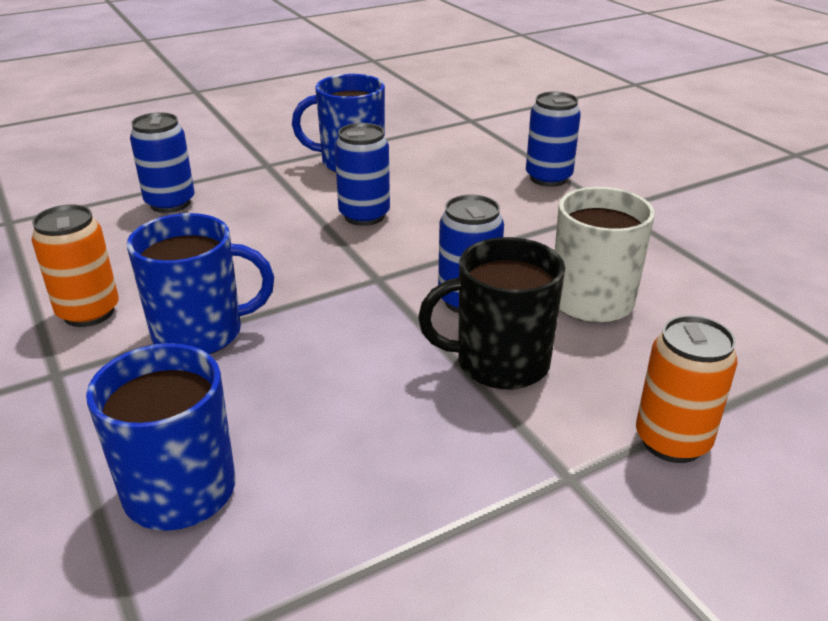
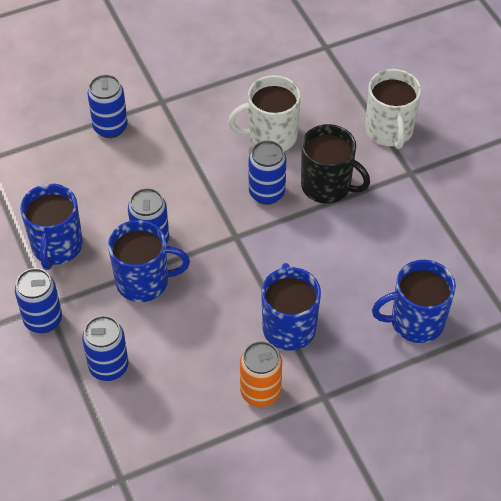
camera: 85 degrees left, 20 degrees up
(246, 164) = (43, 320): none -> blue can
(297, 216) = (144, 281): none -> blue mug
(499, 363) = (327, 186): black mug -> black mug turned 60 degrees counterclockwise
(672, 441) = (389, 131): orange can -> white mug

